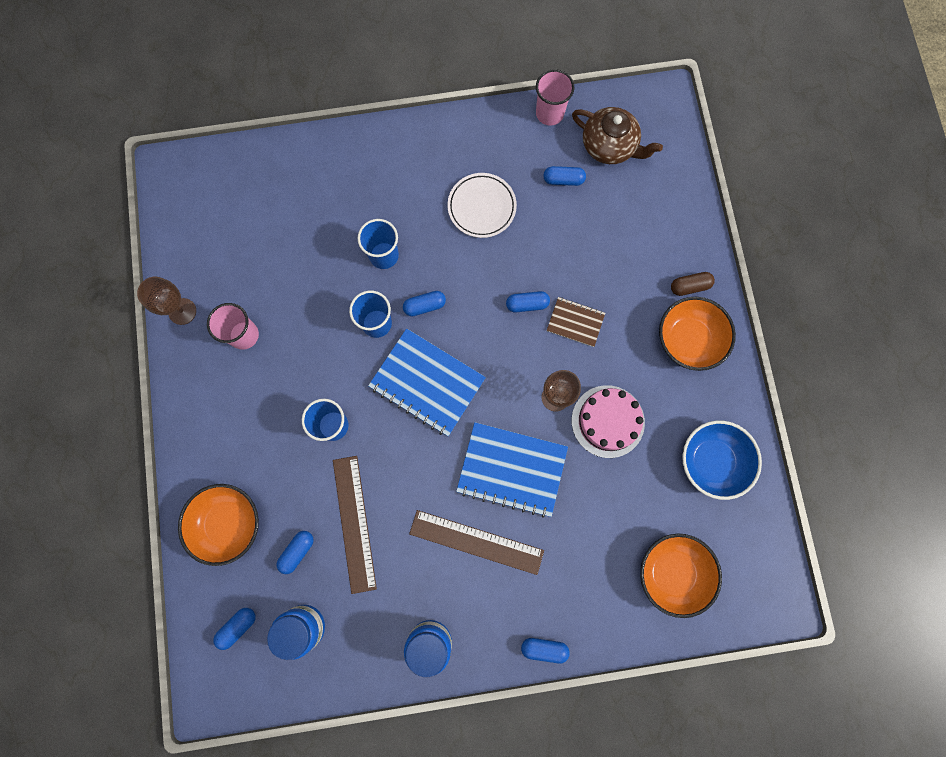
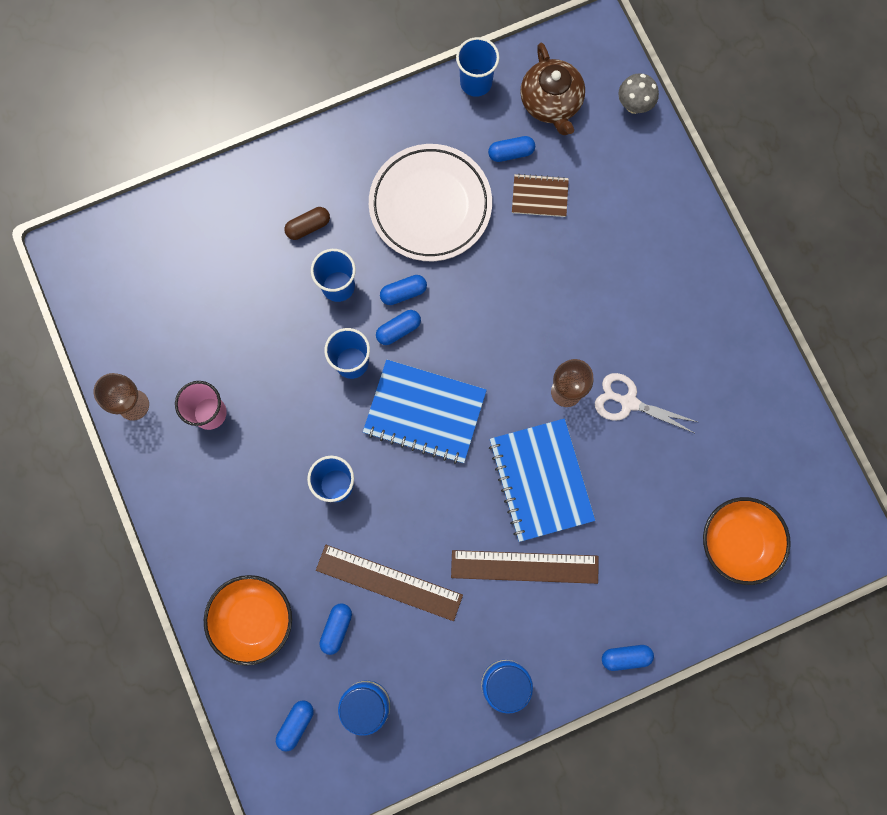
camera: 15 degrees left, 0 degrees up
(354, 523) = (389, 582): brown ruler -> brown ruler turned 45 degrees counterclockwise
(481, 207) = (430, 205): white plate -> white plate, size x1.58
(512, 469) = (541, 480): blue notebook -> blue notebook turned 75 degrees clockwise
(527, 304) = (509, 299): blue capsule -> blue capsule (403, 293)
(549, 113) = (476, 82): pink cup -> blue cup
(575, 322) = (566, 305): brown notebook -> brown notebook (539, 196)
(607, 421) = (628, 402): pink cake -> white scissors
(609, 146) = (551, 103): brown teapot -> brown teapot turned 60 degrees clockwise
(681, 166) = (634, 105): none -> grey mushroom
(688, 339) = (691, 293): orange bowl -> none
(689, 286) = (677, 235): brown capsule -> brown capsule (308, 226)
(712, 461) = (749, 415): blue bowl -> none

